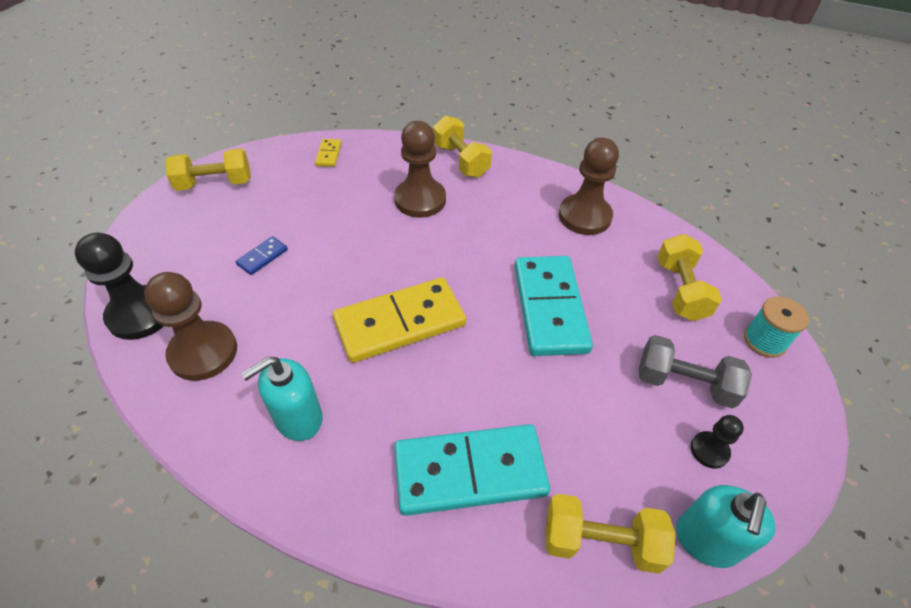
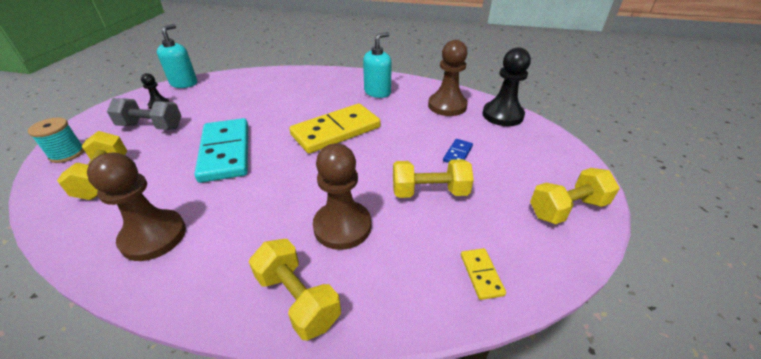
camera: 170 degrees right, 10 degrees down
(470, 472) = (288, 87): turquoise domino -> none
(601, 542) = (232, 79): yellow dumbbell -> yellow dumbbell (429, 192)

